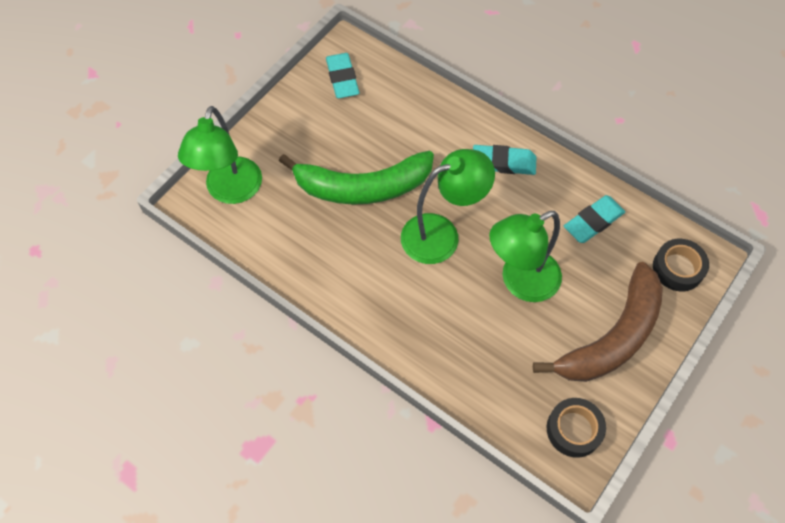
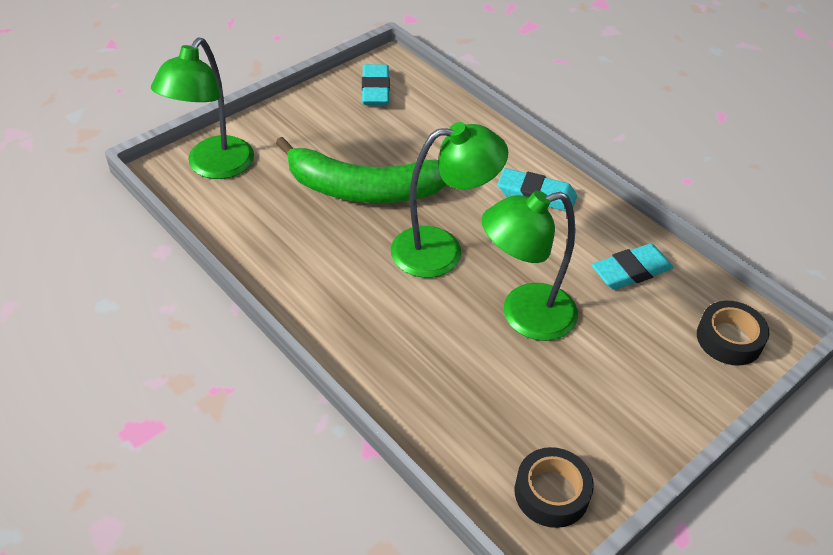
camera: 10 degrees right, 15 degrees down
(612, 337) = (627, 397): brown banana -> none

